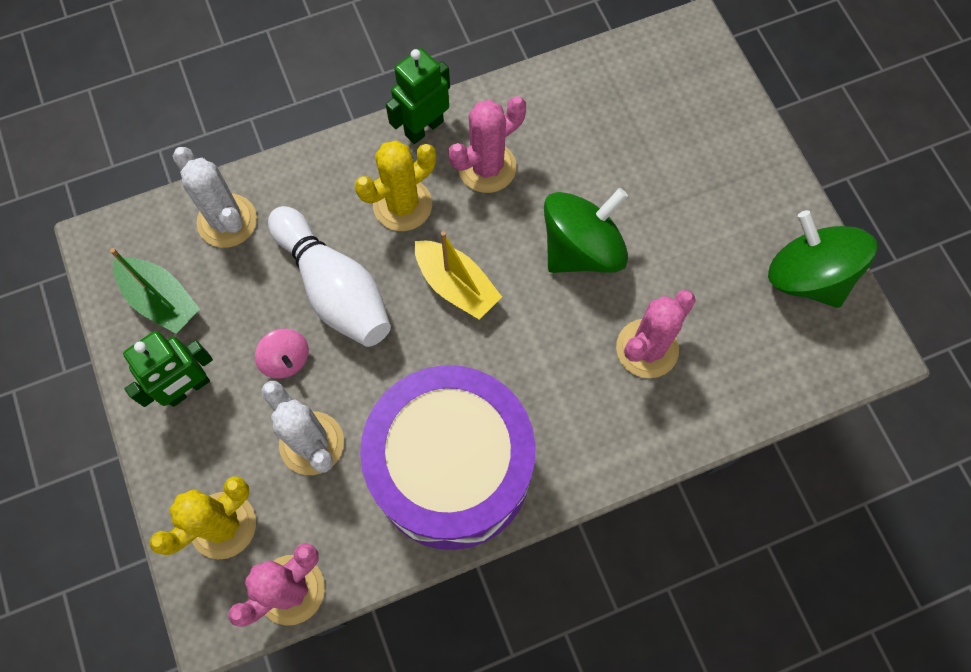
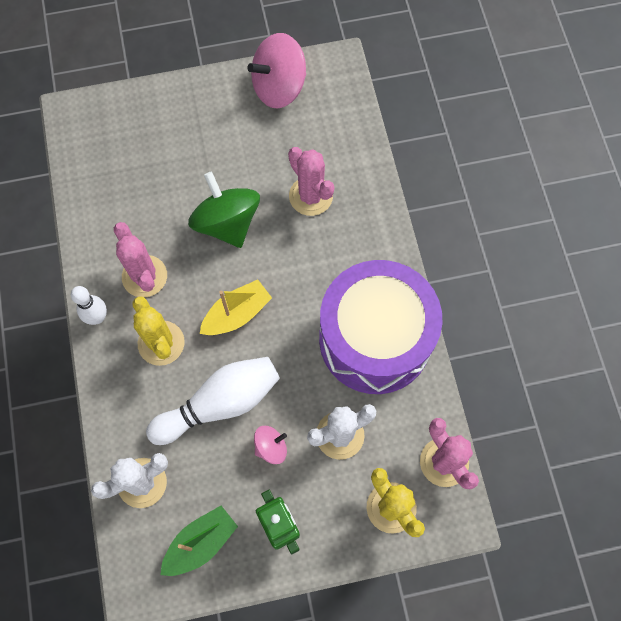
camera: 80 degrees left, 0 degrees up
(424, 128) = (97, 317): green robot -> white bowling pin
(807, 276) = (279, 87): green spinning top -> pink spinning top

